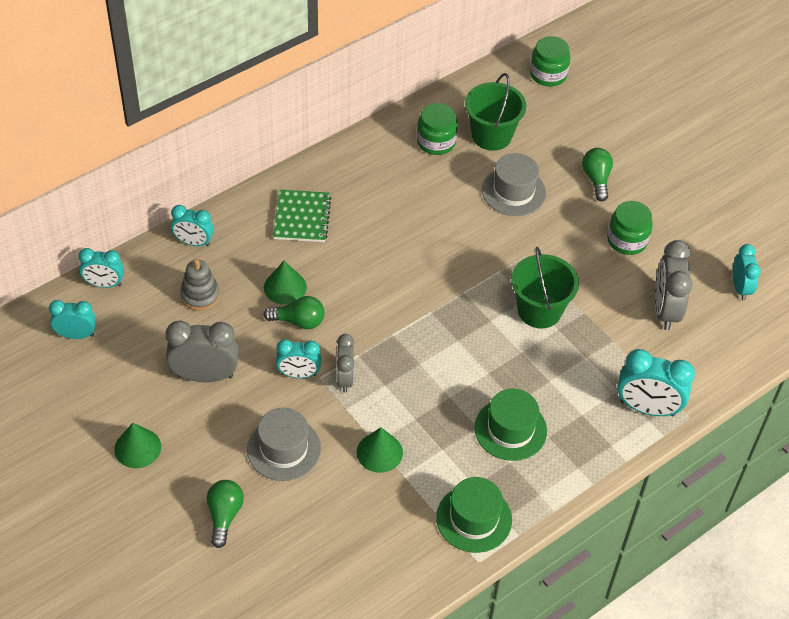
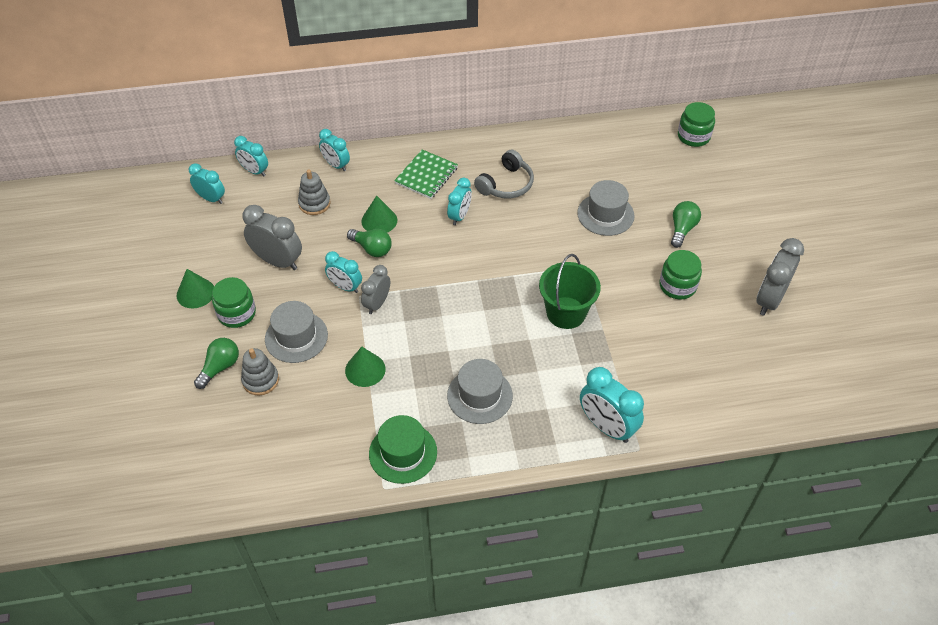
camera: 30 degrees right, 0 degrees up
(278, 510) = (260, 380): none -> grey stacking toy
(393, 196) = (506, 184): none -> grey headphones
(436, 142) = (567, 156): green jar -> green jar (237, 313)
(491, 135) = (615, 166): green bucket -> none
(510, 429) = (479, 395): green hat -> grey hat
(665, 310) = (674, 354): grey clock -> grey clock (769, 300)
(740, 288) = (755, 361): turquoise clock -> turquoise clock (459, 216)

